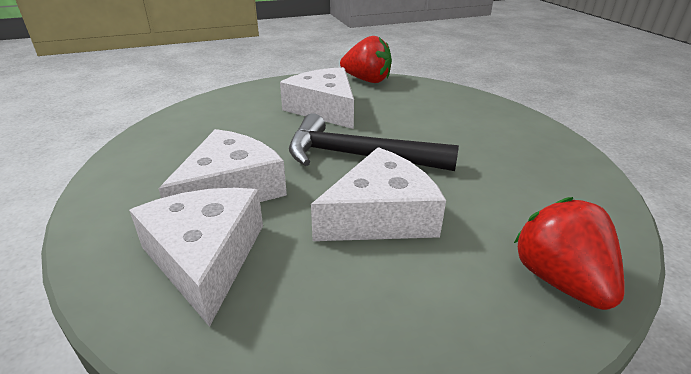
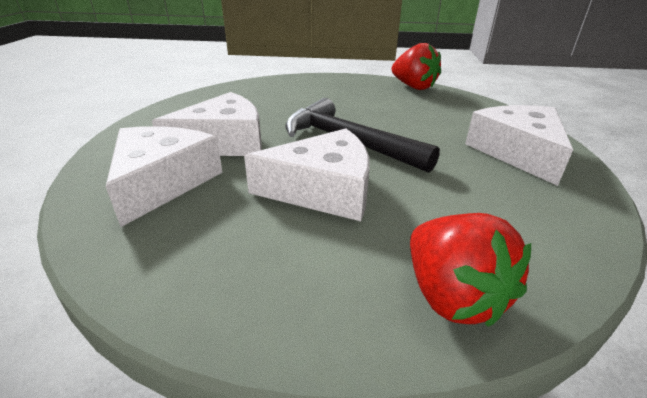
camera: 25 degrees right, 0 degrees up
(324, 109) = (353, 101): white cheese -> white cheese (517, 152)
(559, 280) = (451, 296): red strawberry -> red strawberry turned 150 degrees clockwise

